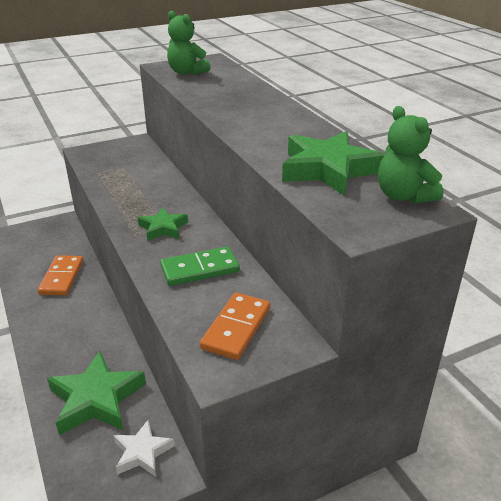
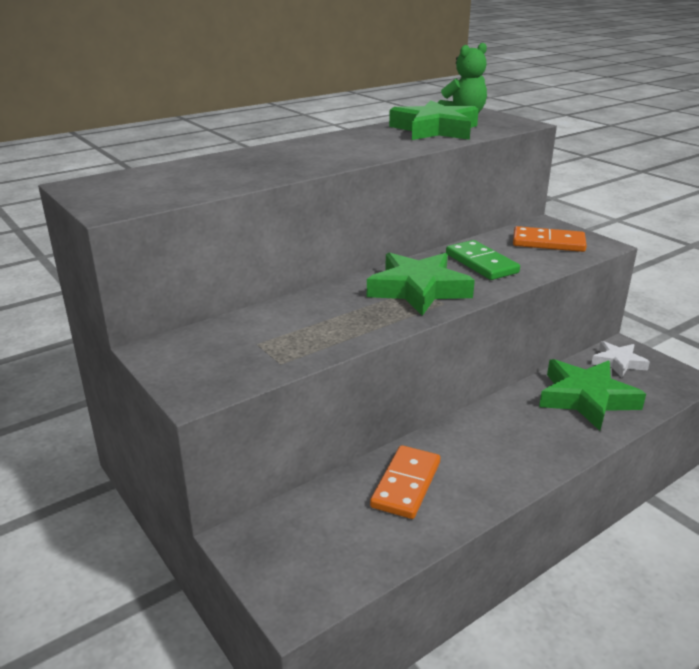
camera: 100 degrees left, 5 degrees down
(61, 277) = (406, 484): orange domino -> orange domino turned 60 degrees counterclockwise
(163, 228) = (418, 290): green star -> green star, size x1.72
(187, 72) = (150, 192): green teddy bear -> none

